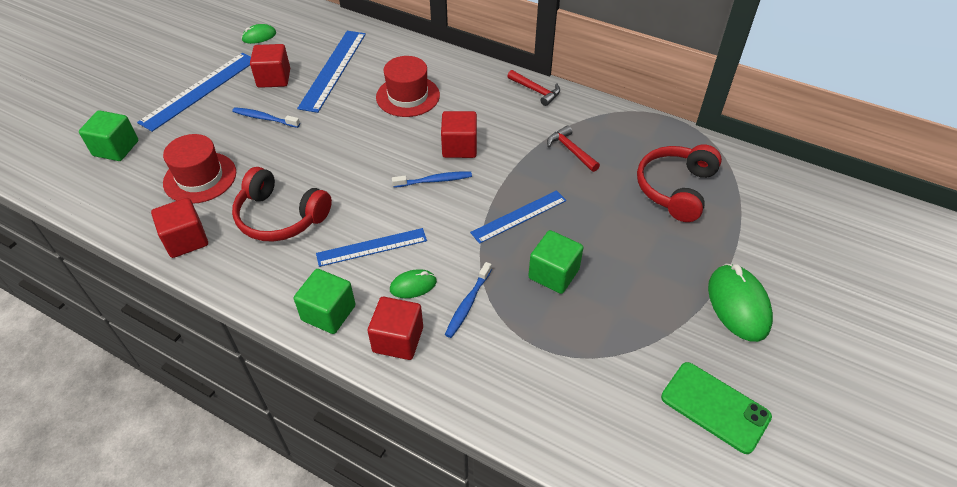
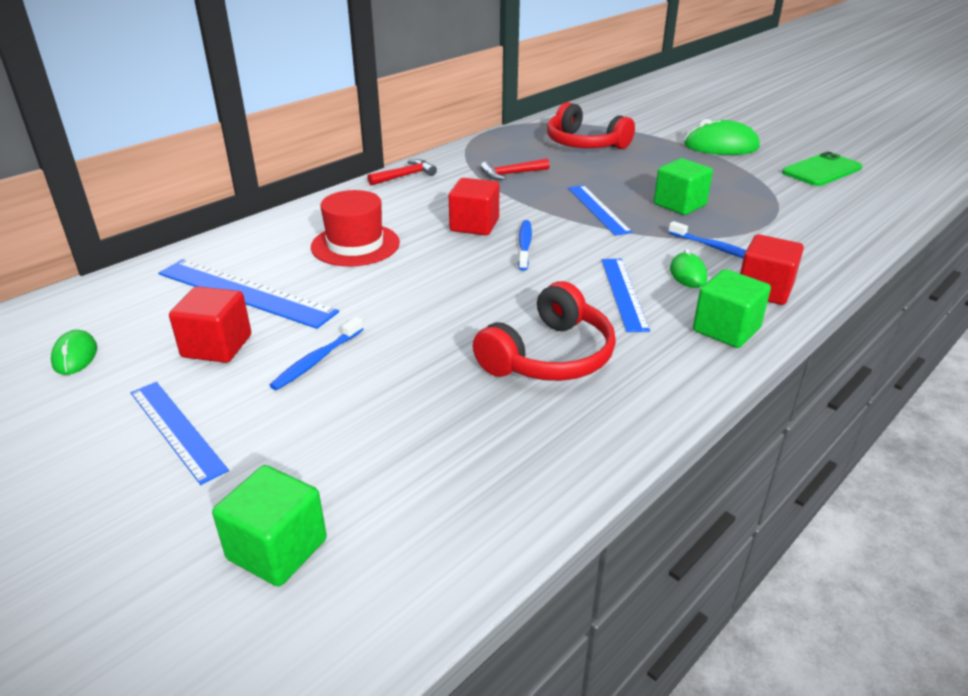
camera: 75 degrees left, 15 degrees down
(186, 240) = (572, 448): red cube -> none
(200, 90) = (177, 430): blue ruler -> blue ruler, size x0.66
(200, 177) = (427, 432): red hat -> none

